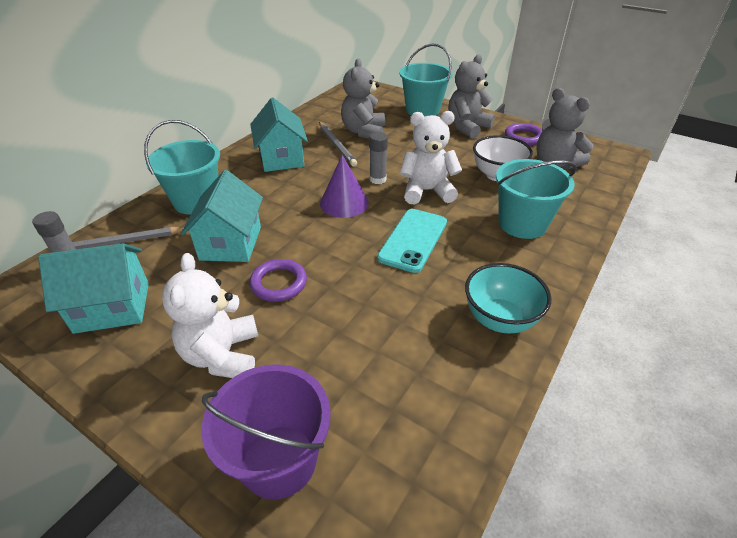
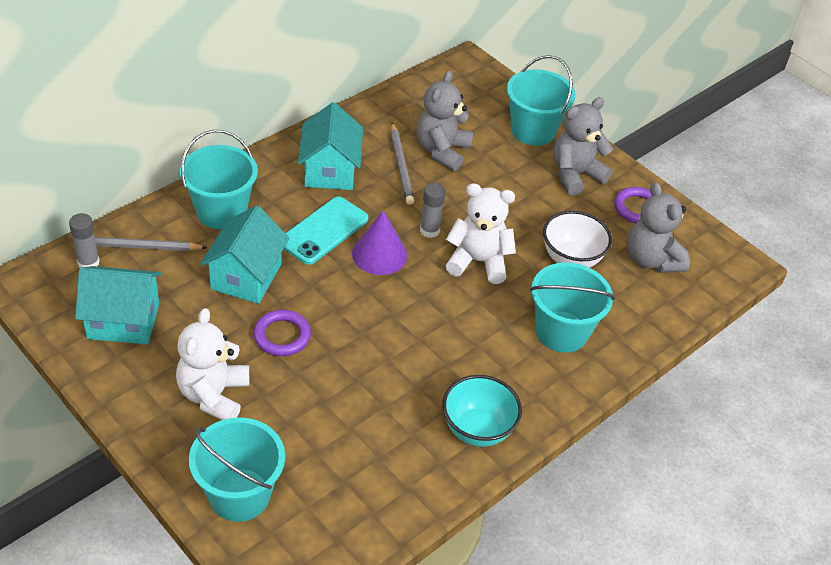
camera: 10 degrees right, 5 degrees up
(279, 461) = (239, 494): purple bucket -> turquoise bucket
(413, 240) = (434, 321): turquoise phone -> turquoise phone (323, 231)

